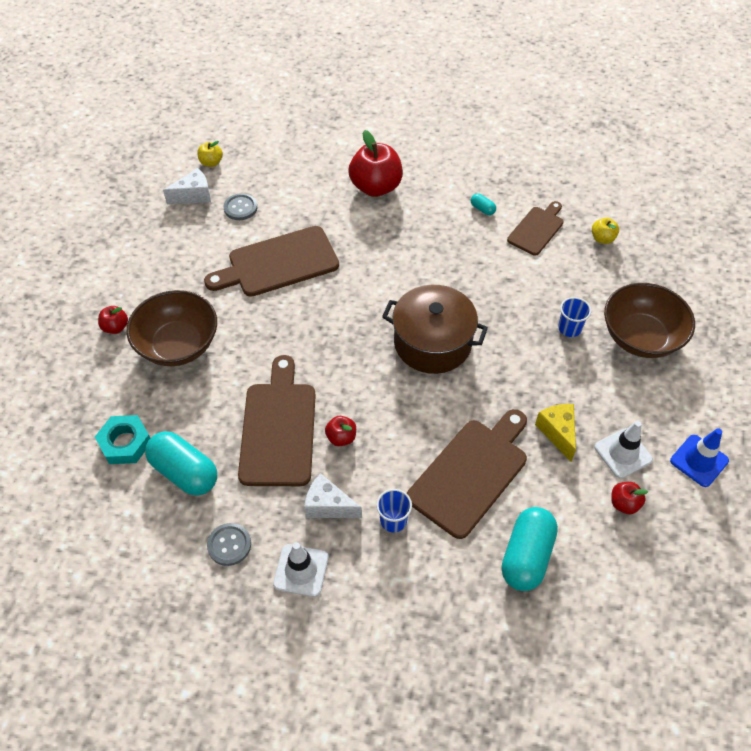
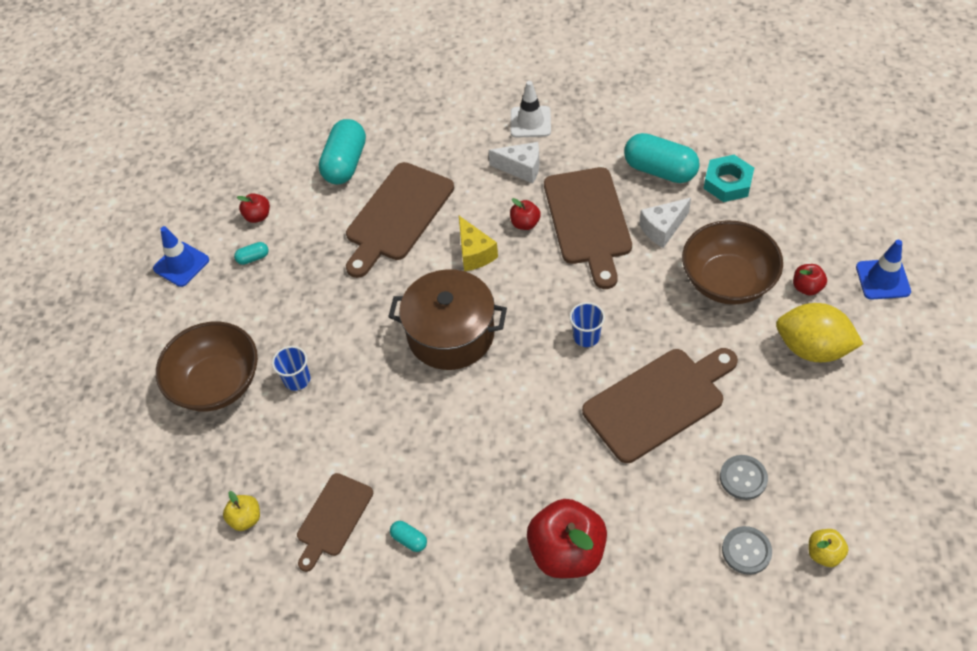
camera: 175 degrees right, 0 degrees up
(50, 322) = (882, 279): none -> blue traffic cone
(142, 280) = (812, 348): none -> yellow lemon
(194, 195) = (817, 487): white cheese -> white cheese (662, 229)
(229, 545) = (596, 127): grey button -> grey button (746, 551)
(393, 520) = (462, 168): blue cup -> blue cup (586, 336)
(557, 432) = (315, 265): yellow cheese -> yellow cheese (474, 253)
(623, 453) = (253, 258): white traffic cone -> turquoise capsule

